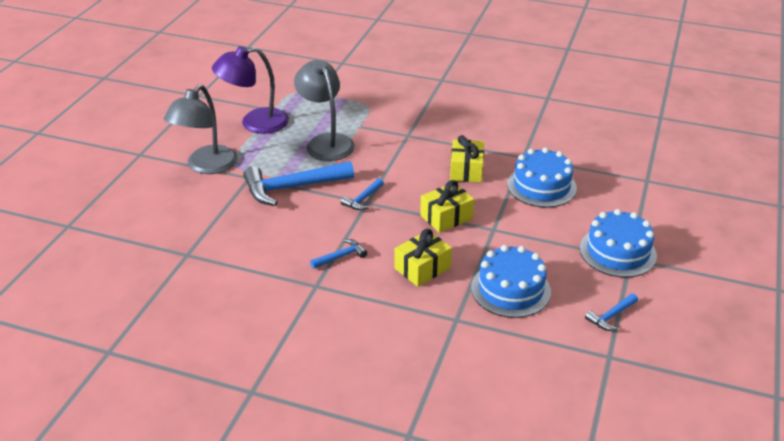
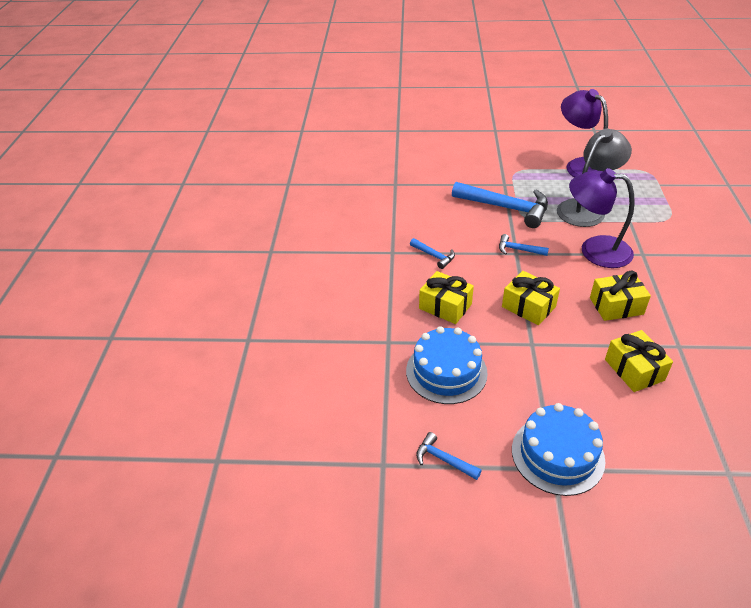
camera: 75 degrees right, 5 degrees up
(206, 166) = (503, 161): grey lamp -> none
(292, 188) = (506, 208): blue hammer -> blue hammer turned 150 degrees clockwise
(388, 157) = (595, 250): none -> purple lamp
(541, 186) = (634, 370): blue cake -> yellow gift

